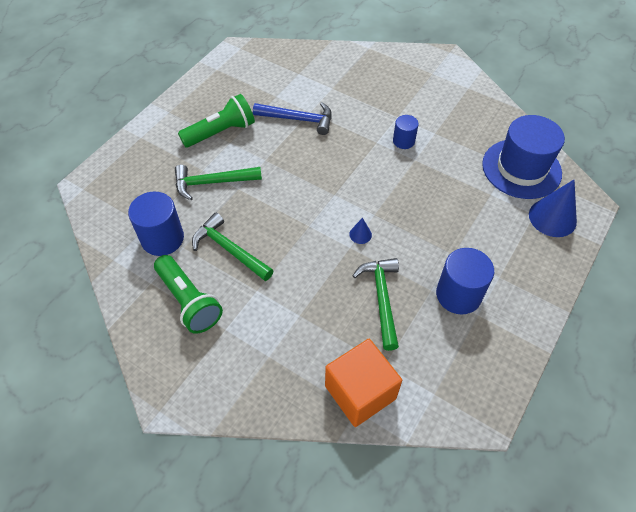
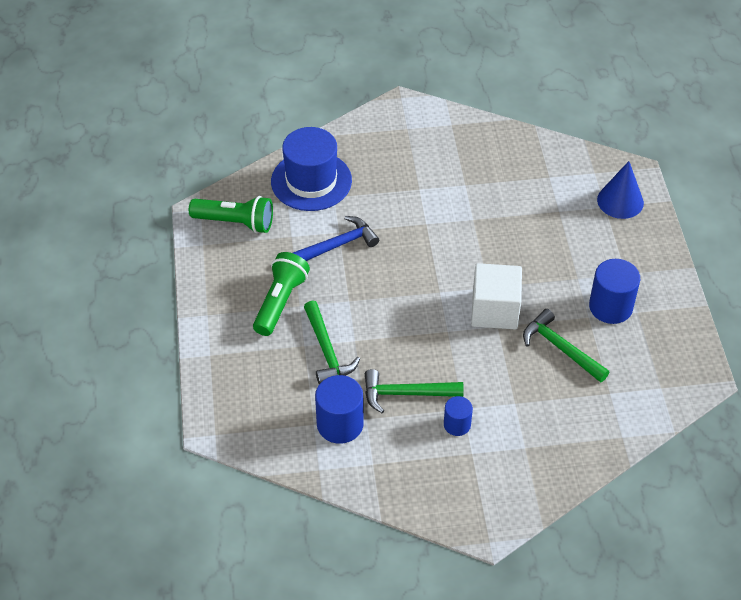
camera: 40 degrees left, 5 degrees down
(189, 301) = (420, 454): green flashlight -> green flashlight (235, 222)
(213, 182) = (327, 350): green hammer -> green hammer turned 60 degrees counterclockwise
(360, 234) = (494, 310): blue cone -> white cube
(360, 392) = (612, 423): orange cube -> none
(403, 141) = (447, 208): blue cylinder -> blue cylinder (457, 424)
(521, 168) = (561, 174): blue hat -> blue hat (311, 181)

